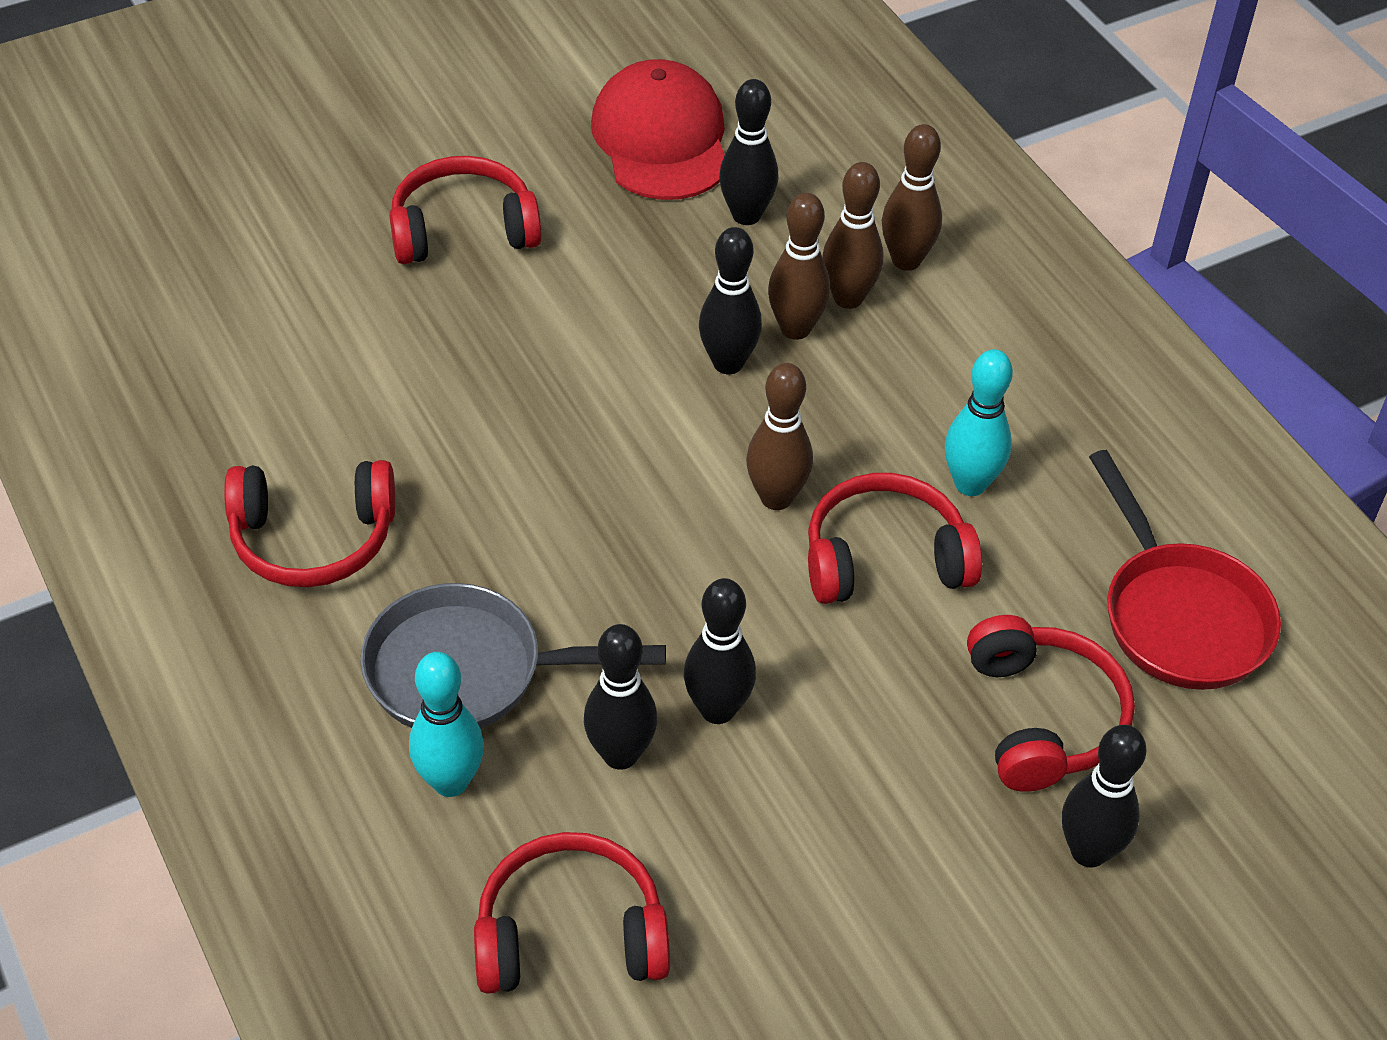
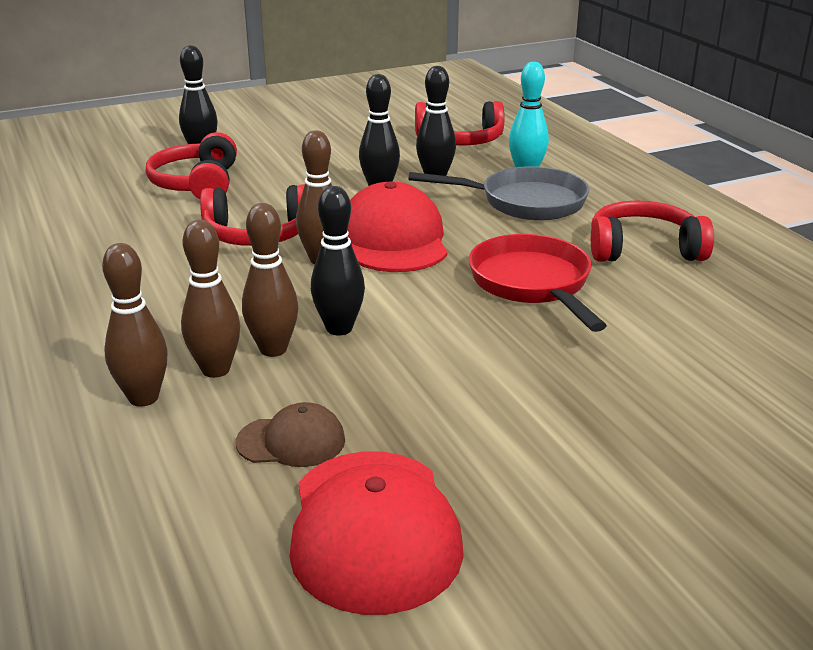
camera: 175 degrees left, 20 degrees down
(463, 229) = (594, 434): red headphones -> none
(680, 552) = (393, 239): none -> red cap
(746, 215) = (291, 441): black bowling pin -> brown cap
(970, 484) = (179, 263): turquoise bowling pin -> none
(1179, 615) = (85, 212): red pan -> red pan (533, 284)

